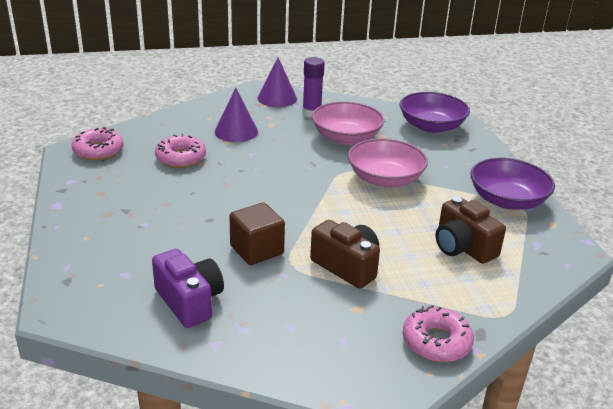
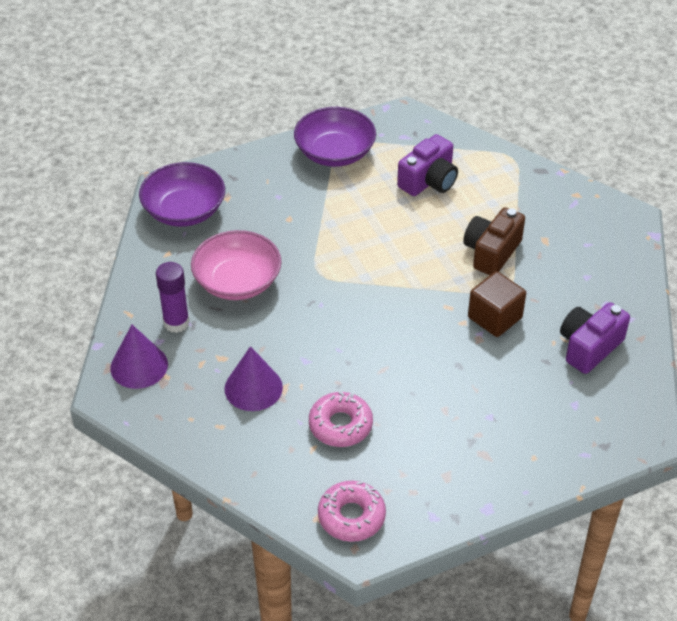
camera: 100 degrees left, 15 degrees up
(385, 179) = (325, 240): pink bowl -> none
(436, 342) = (562, 193): pink donut -> none
(463, 247) = (429, 181): brown camera -> purple camera

